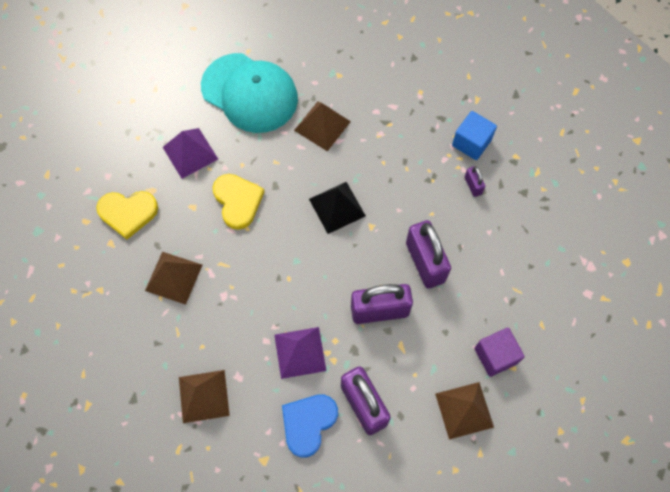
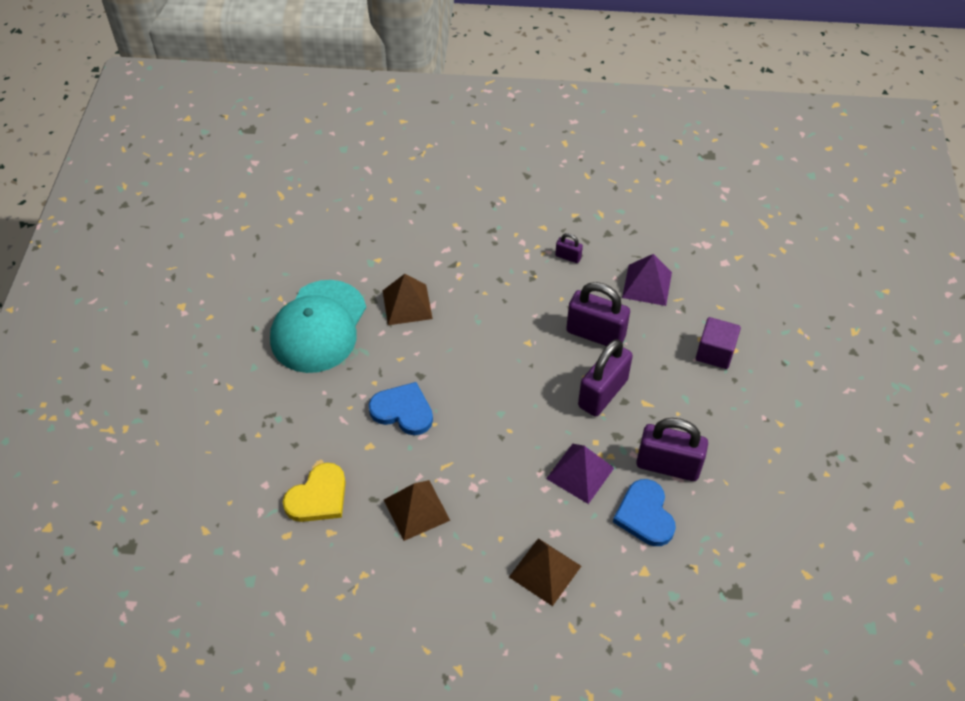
camera: 45 degrees left, 15 degrees down
(190, 153) = (319, 409): purple pyramid -> purple pyramid (647, 285)
(237, 201) = (403, 411): yellow heart -> blue heart
(250, 93) = (319, 327): turquoise cap -> turquoise cap turned 120 degrees clockwise
(337, 207) = (487, 351): black pyramid -> none
(464, 410) = (737, 405): brown pyramid -> none
(471, 143) = (533, 230): blue cube -> none

